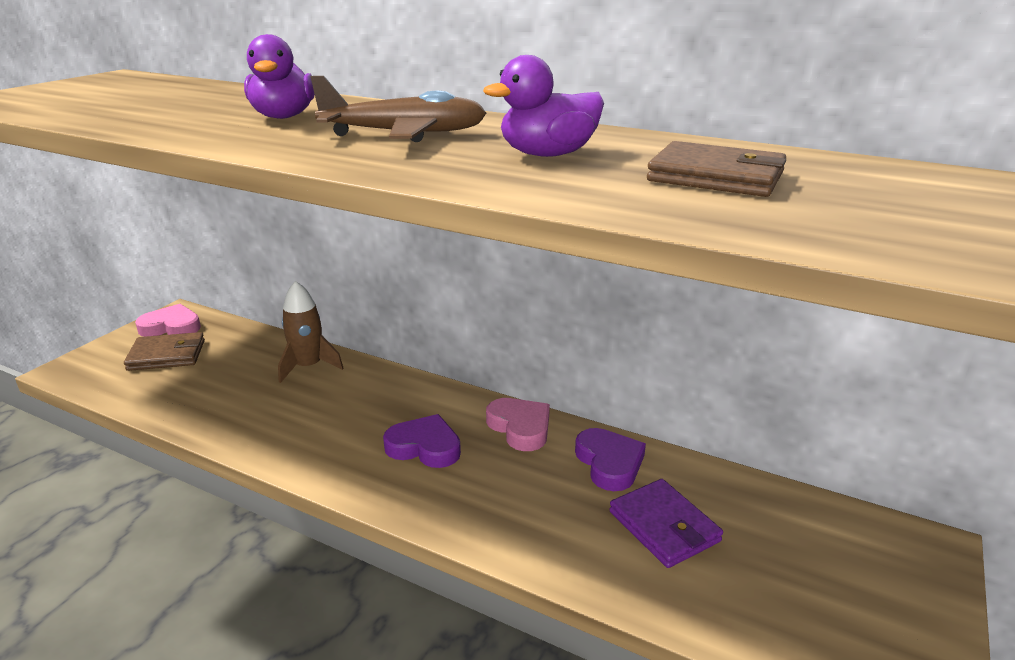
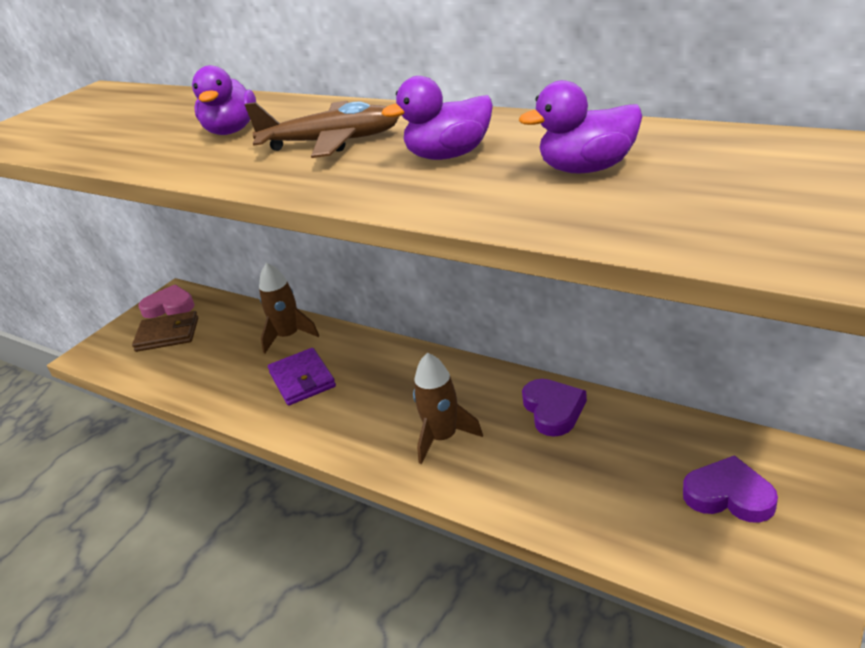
camera: 10 degrees right, 5 degrees up
(424, 447) = (389, 405): purple heart -> purple heart (729, 495)
(488, 486) = (443, 438): none -> brown rocket
(520, 427) = (475, 381): pink heart -> none
(664, 526) = (596, 466): purple wallet -> purple wallet (302, 380)
(715, 177) = (587, 169): brown wallet -> purple duck

